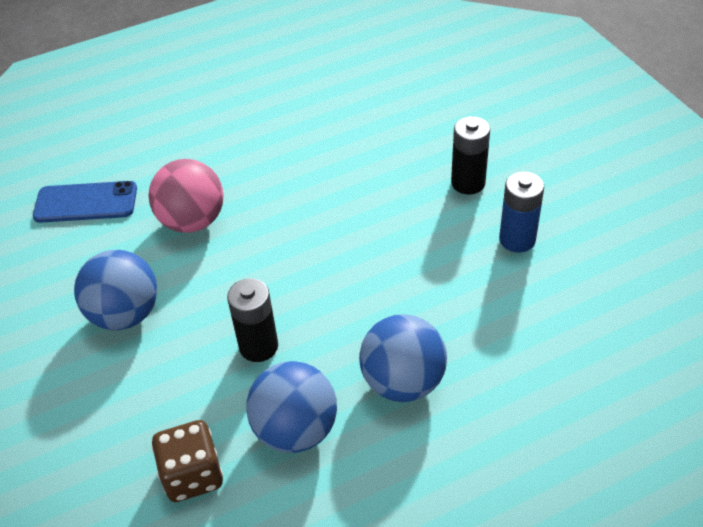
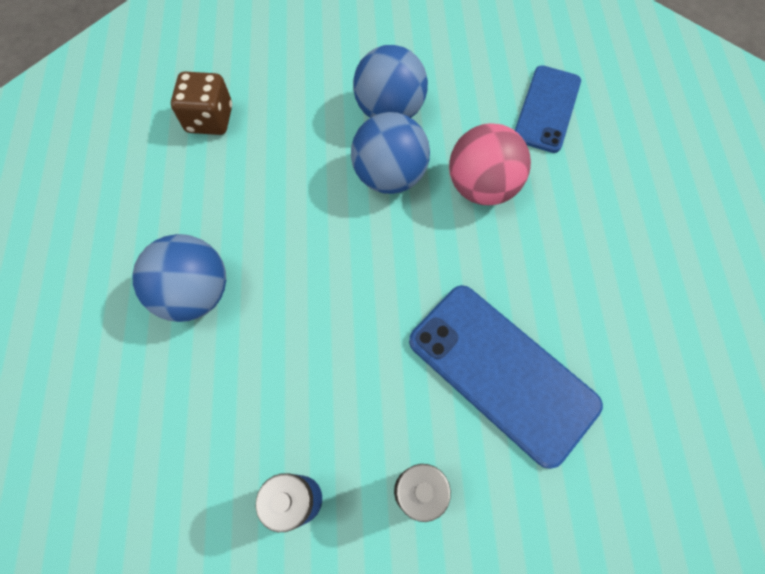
camera: 110 degrees right, 20 degrees up
(258, 346) = (300, 195): black battery -> none
(295, 430) = (203, 195): blue ball -> blue ball (389, 176)
(356, 165) = (502, 372): none -> blue phone

